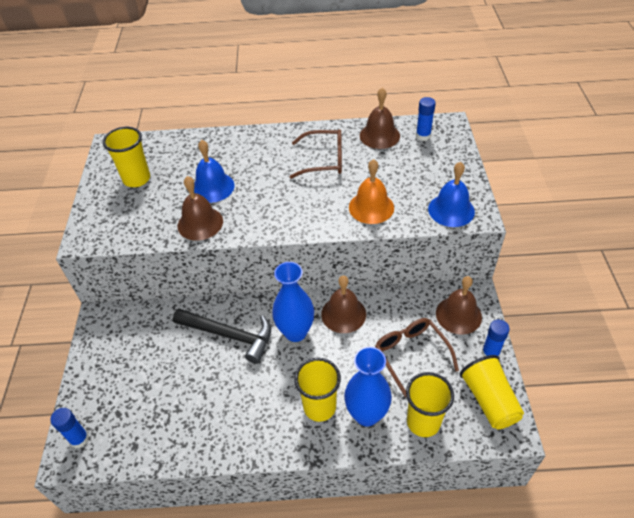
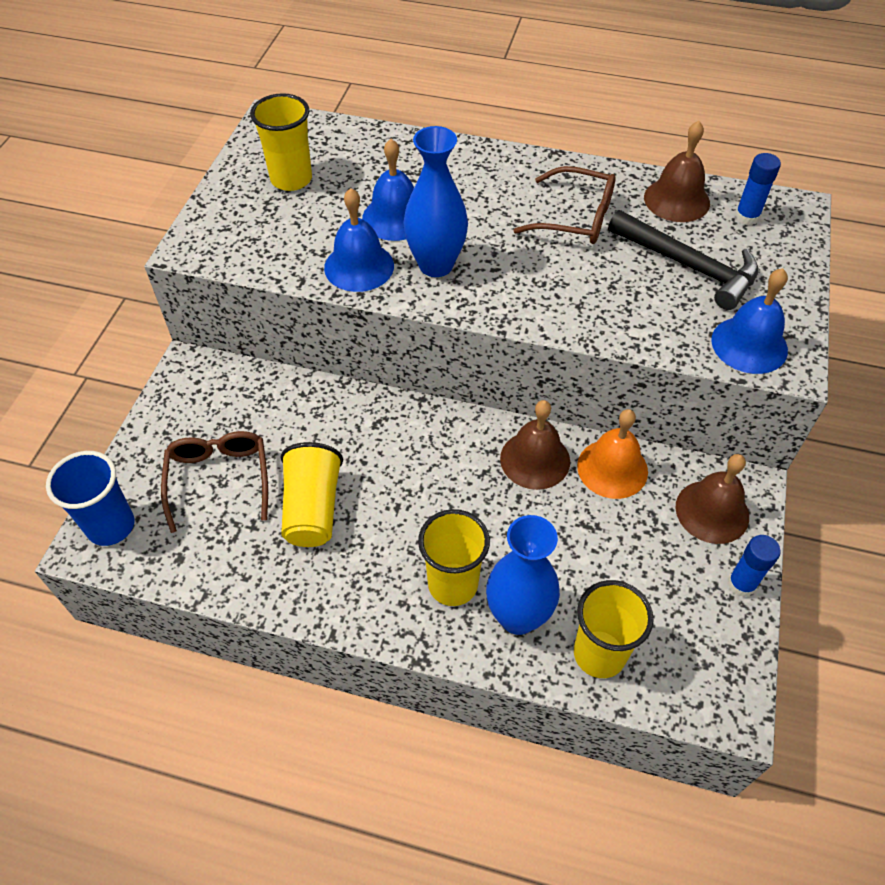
camera: 15 degrees right, 5 degrees up
(79, 439) = (111, 526): blue glue stick -> blue cup
(200, 223) = (359, 266): brown bell -> blue bell
(229, 335) = (358, 443): black hammer -> black hammer (688, 266)
(295, 332) = (455, 466): blue vase -> blue vase (436, 265)
(371, 207) = (623, 308): orange bell -> orange bell (612, 468)
(411, 354) = (616, 549): brown glasses -> brown glasses (219, 479)
(489, 400) = (713, 654): yellow cup -> yellow cup (312, 508)

